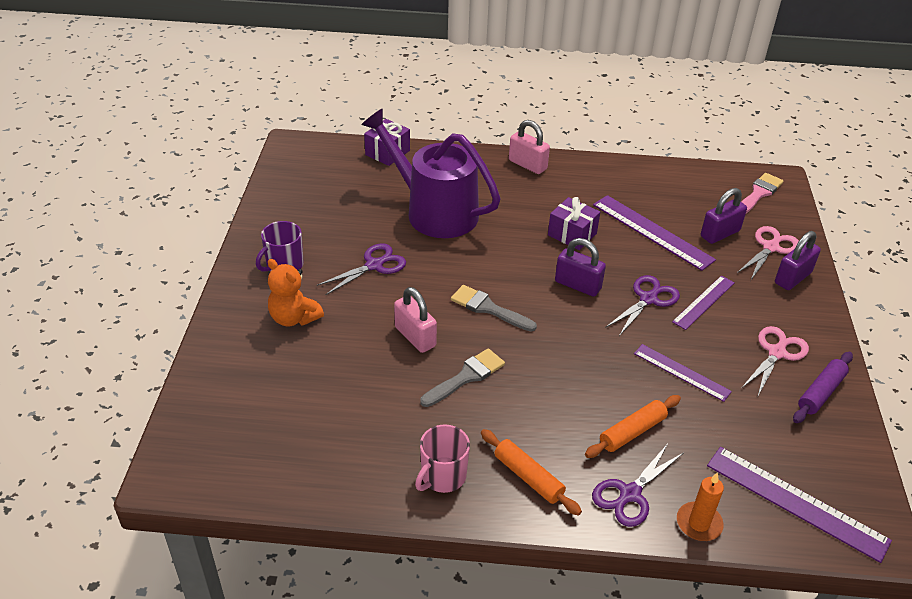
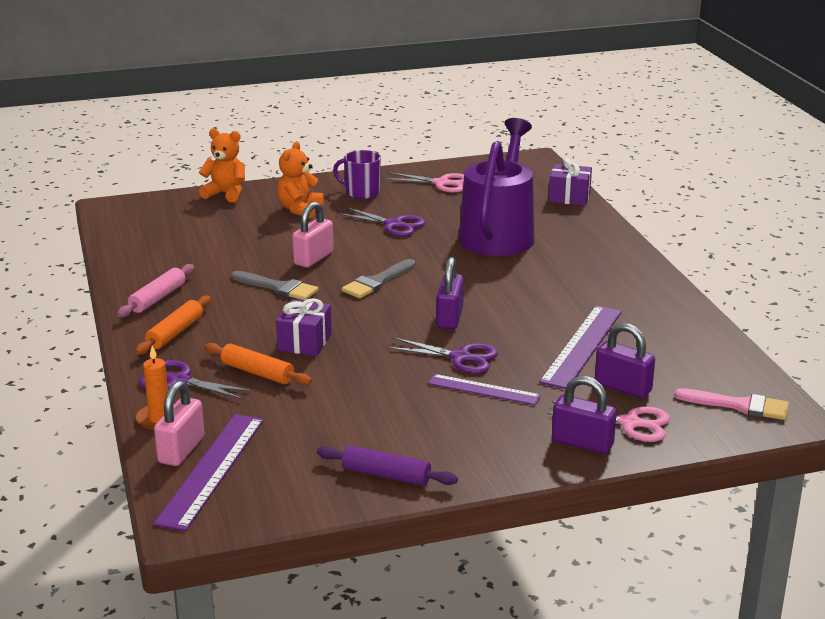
camera: 70 degrees right, 15 degrees down
(209, 364) = (226, 194): none -> orange teddy bear
(442, 476) = (158, 298): pink mug -> pink rolling pin
(488, 308) = (377, 282): grey brush -> grey brush turned 150 degrees counterclockwise
(527, 165) = (630, 263): pink padlock -> pink padlock (181, 450)
(572, 234) = (531, 303): purple gift -> purple gift (304, 342)
(681, 372) = (359, 389): purple ruler -> none
(777, 352) = (434, 442): pink scissors -> pink scissors (442, 183)

